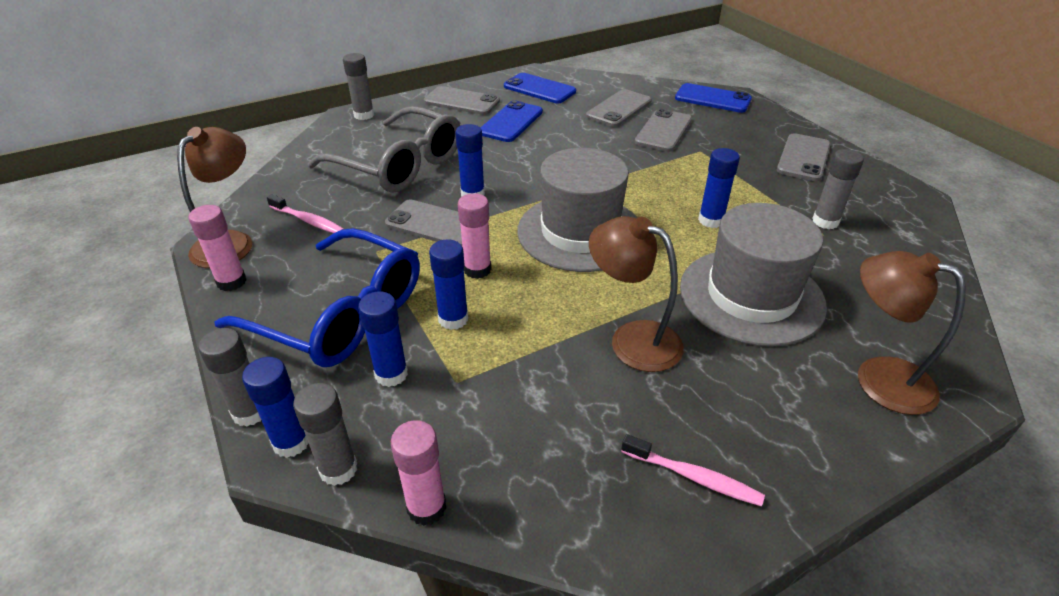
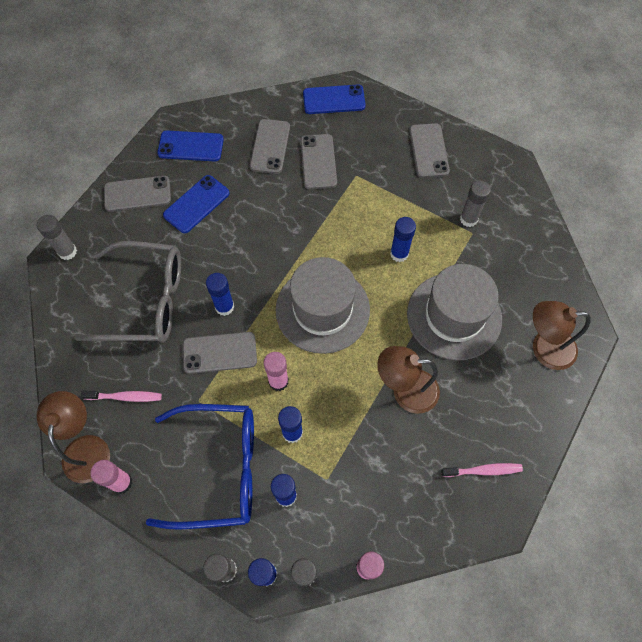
camera: 30 degrees left, 25 degrees up
(511, 122) = (196, 204): blue phone -> blue phone turned 45 degrees clockwise

